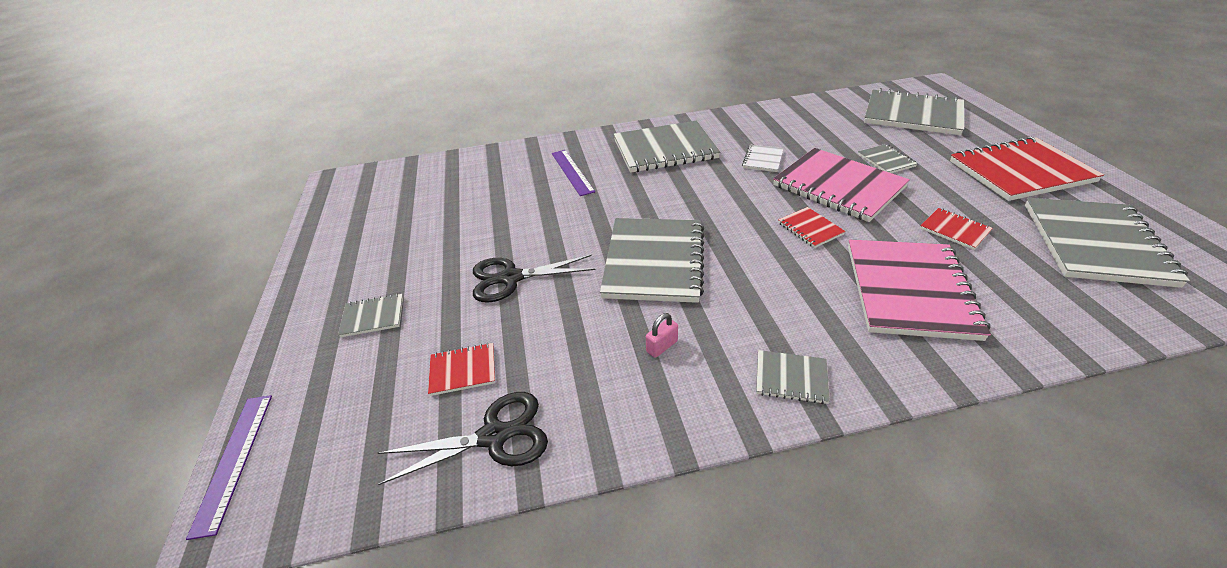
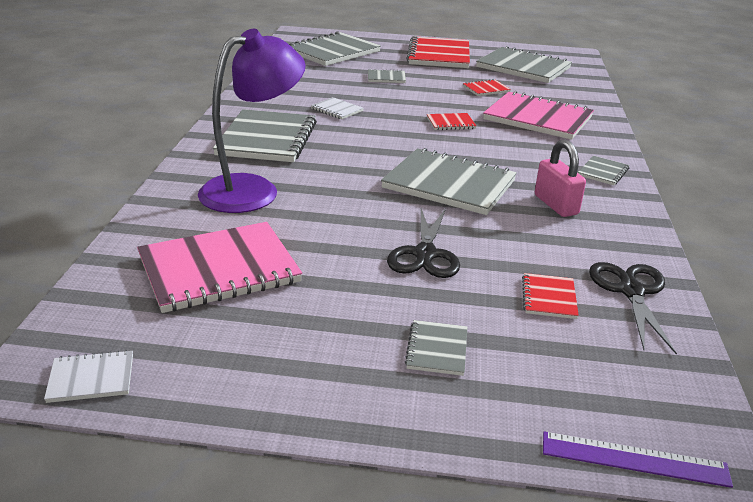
camera: 75 degrees left, 10 degrees down
(334, 197) = (91, 378): none -> white notebook
(572, 172) = (253, 189): purple ruler -> purple lamp
(662, 346) = (556, 205): pink padlock -> pink padlock, size x1.86
(838, 187) = (405, 100): pink notebook -> pink notebook (219, 270)

